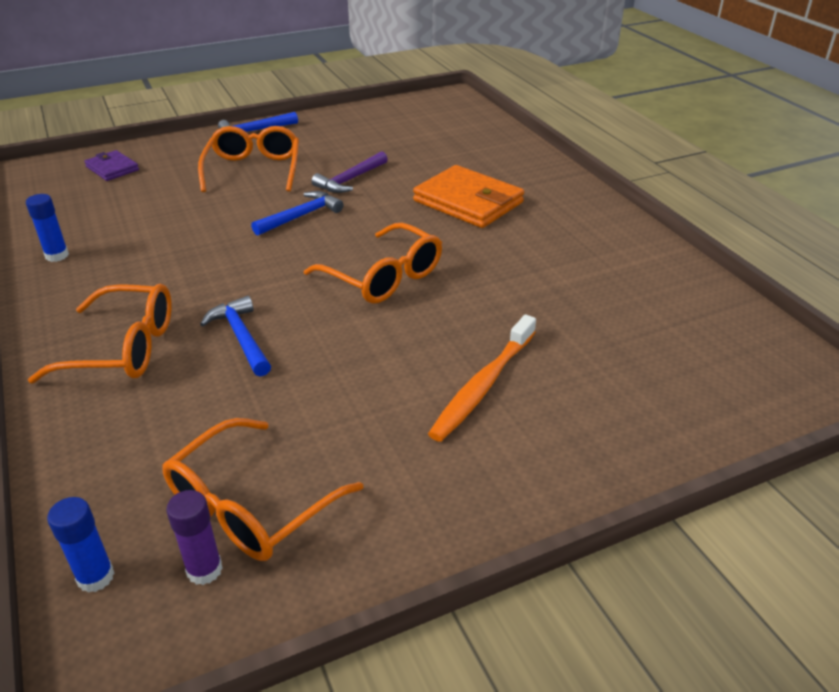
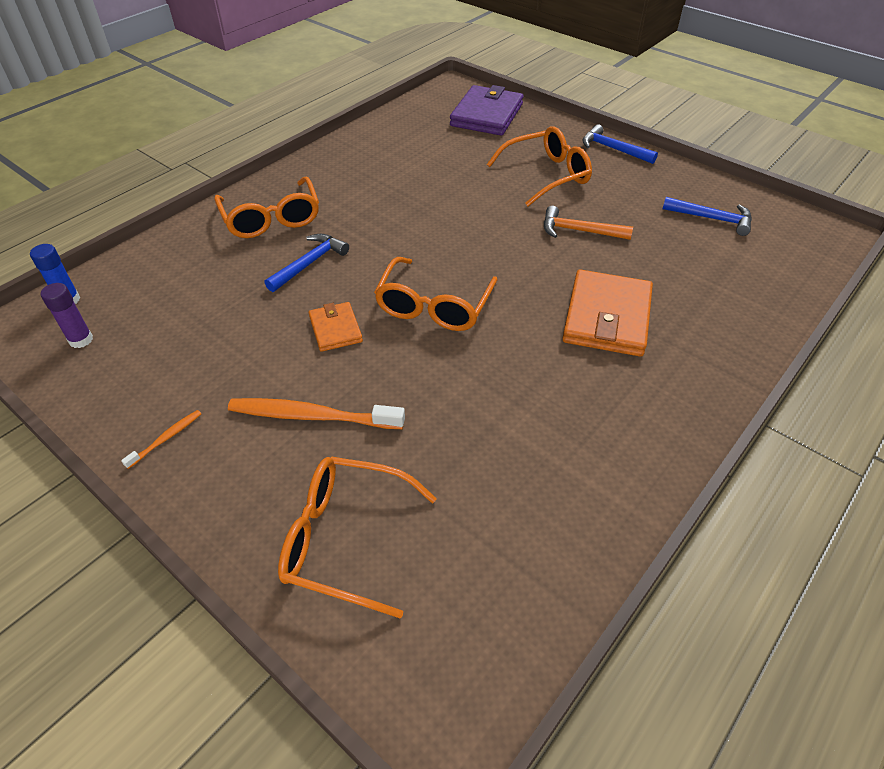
camera: 65 degrees right, 10 degrees up
(57, 256) = (357, 147): blue glue stick -> none
(112, 168) = (486, 115): purple wallet -> purple wallet, size x1.84
(250, 506) = (138, 337): orange glasses -> orange glasses (345, 539)
(301, 216) = (493, 227): blue hammer -> blue hammer (712, 219)
(350, 180) = (579, 231): purple hammer -> orange hammer
(367, 343) = (335, 329): none -> orange wallet
(451, 503) = (166, 438): none -> orange toothbrush

